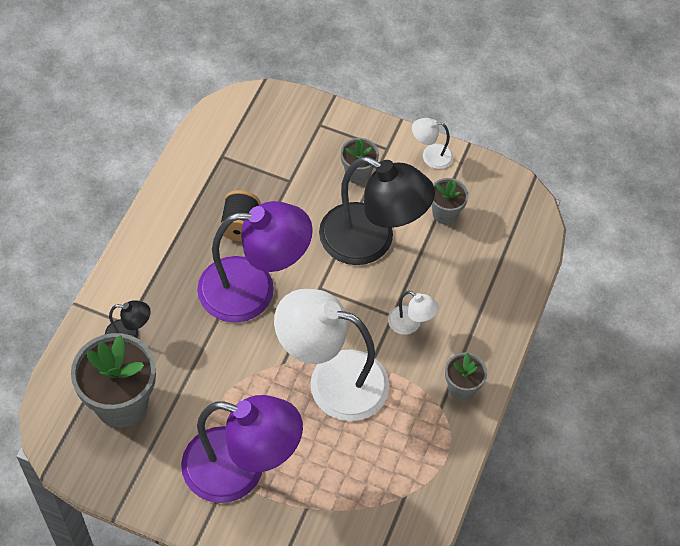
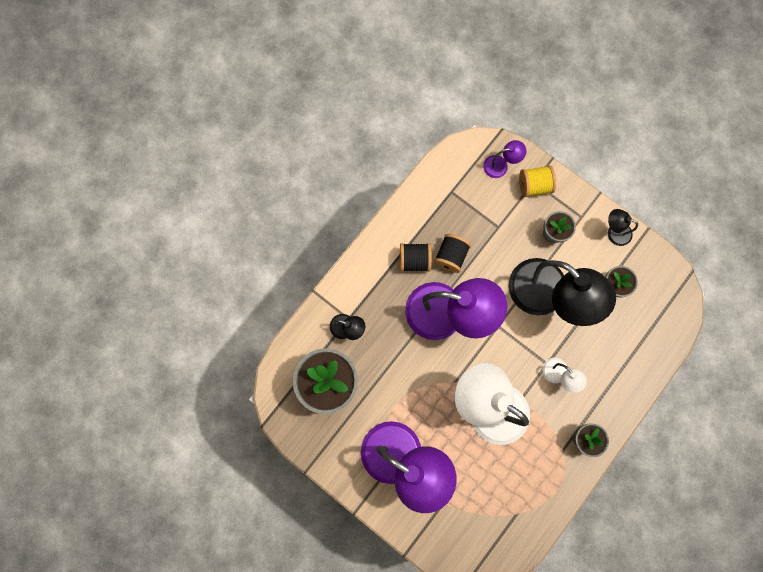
camera: 20 degrees right, 20 degrees up
(196, 239) = (414, 260): none -> black spool
(274, 116) = (500, 165): none -> purple lamp
(321, 128) = (534, 185): none -> yellow spool
(430, 156) = (614, 232): white lamp -> black lamp

